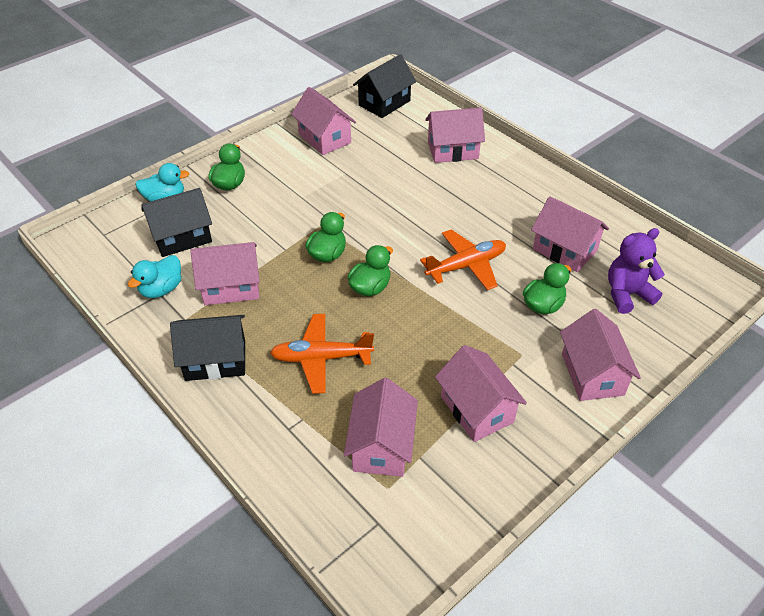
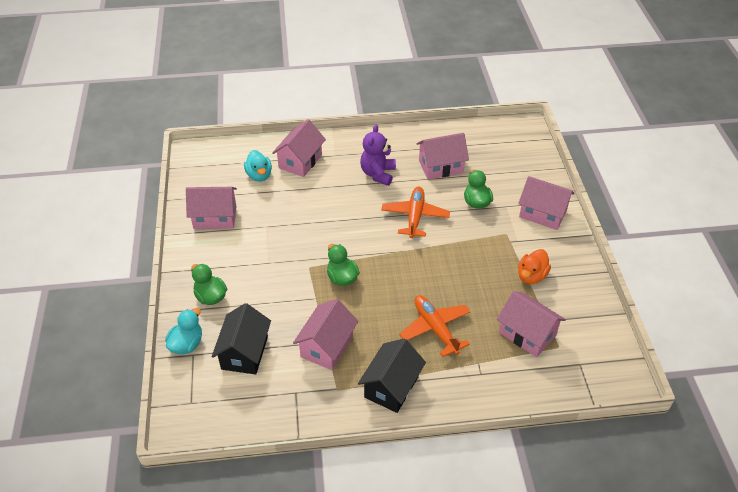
camera: 55 degrees left, 0 degrees up
(161, 289) = (292, 389): turquoise duck -> turquoise duck (259, 175)
(321, 358) = (435, 328): orange plane -> orange plane turned 120 degrees clockwise
(370, 287) = (393, 272): green duck -> none
(384, 103) = (210, 166): black house -> none
(477, 409) = (531, 276): pink house -> orange duck
(627, 294) = (497, 164): purple teddy bear -> purple teddy bear (378, 174)

